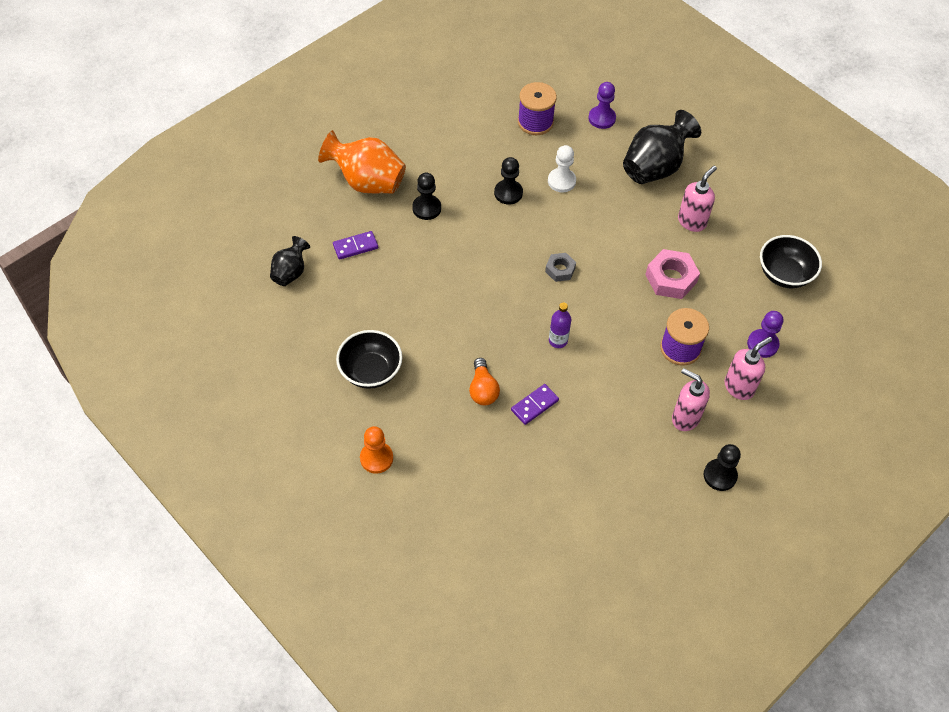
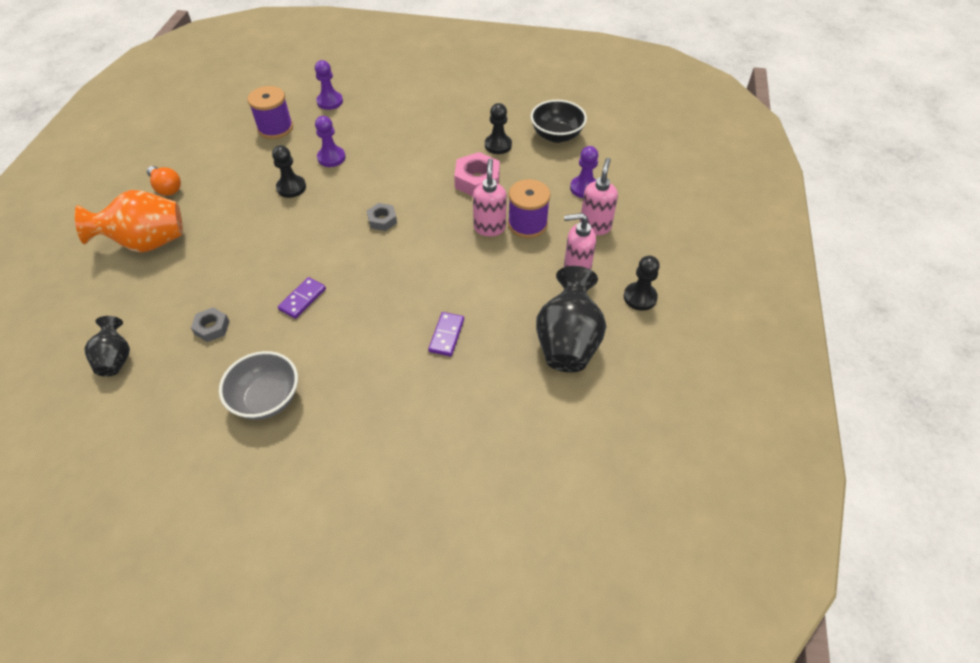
camera: 35 degrees left, 5 degrees down
(355, 246) = (173, 300): purple domino -> purple domino (302, 299)
(369, 288) = (212, 327): none -> grey nut
(370, 371) = (267, 399): black bowl -> grey bowl
(376, 458) = (332, 476): orange pawn -> none
(426, 208) = (223, 235): black pawn -> black pawn (498, 145)
(483, 389) = (389, 350): orange light bulb -> orange light bulb (166, 187)
(558, 340) = (424, 273): purple bottle -> none
(561, 181) = (331, 158): white pawn -> purple pawn
(655, 168) = (400, 114): black vase -> black vase (568, 342)
(692, 221) = (459, 135): pink soap dispenser -> pink soap dispenser (489, 228)

